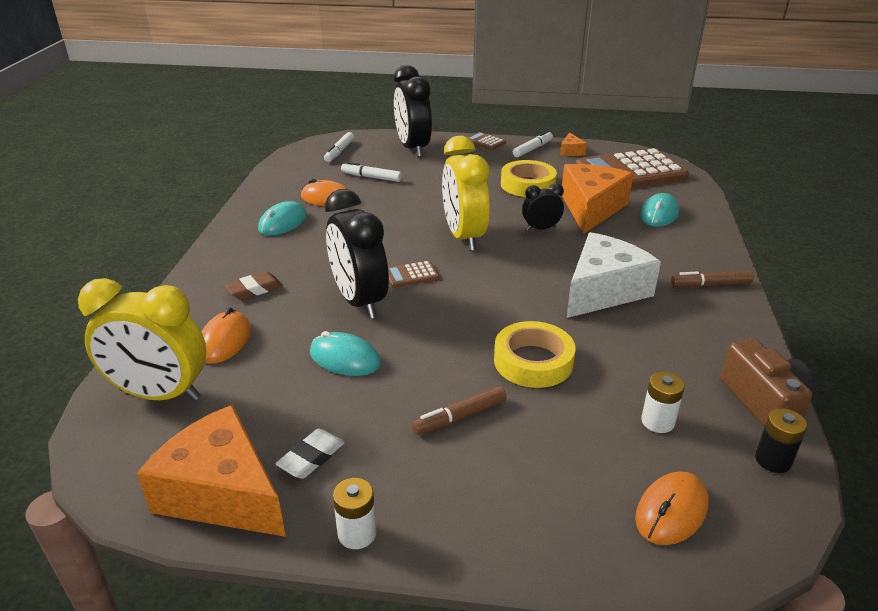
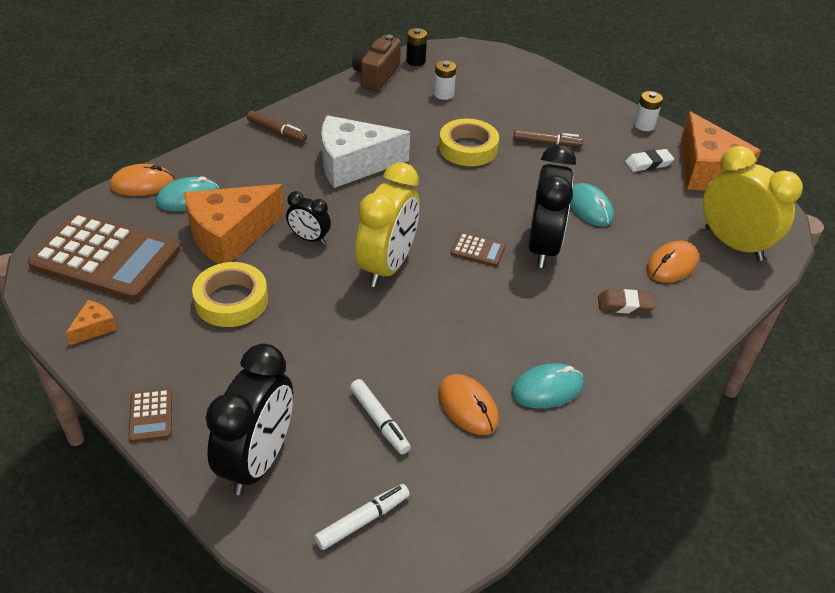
camera: 145 degrees left, 10 degrees up
(532, 149) = (125, 360): white marker -> none
(671, 511) = (490, 70): orange mouse -> orange mouse (142, 184)

